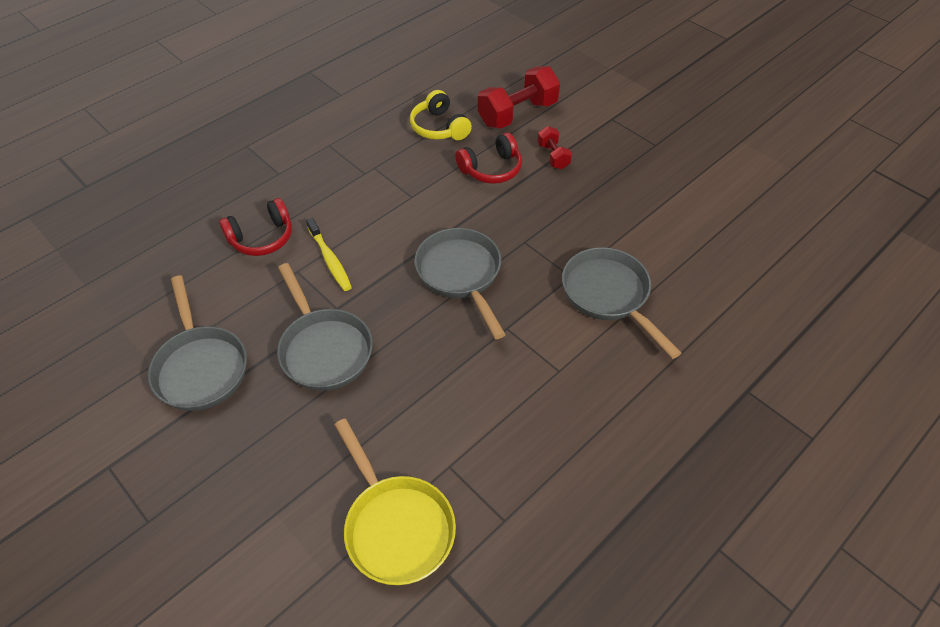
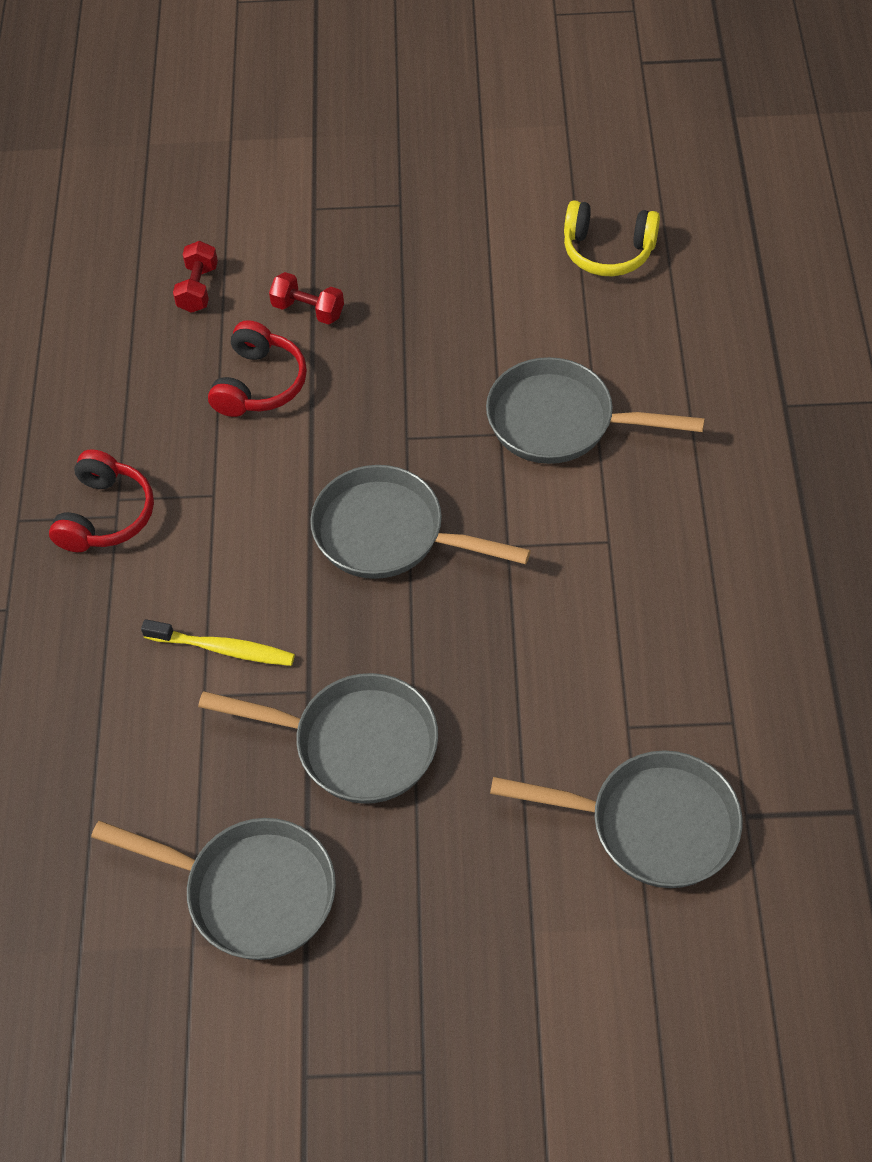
camera: 45 degrees left, 5 degrees up
(262, 238) = (105, 699): red headphones -> red headphones (106, 515)
(396, 526) = (651, 824): yellow pan -> grey pan
(439, 127) = (127, 383): yellow headphones -> yellow headphones (608, 251)
(517, 114) = (198, 288): red dumbbell -> red dumbbell, size x0.53

